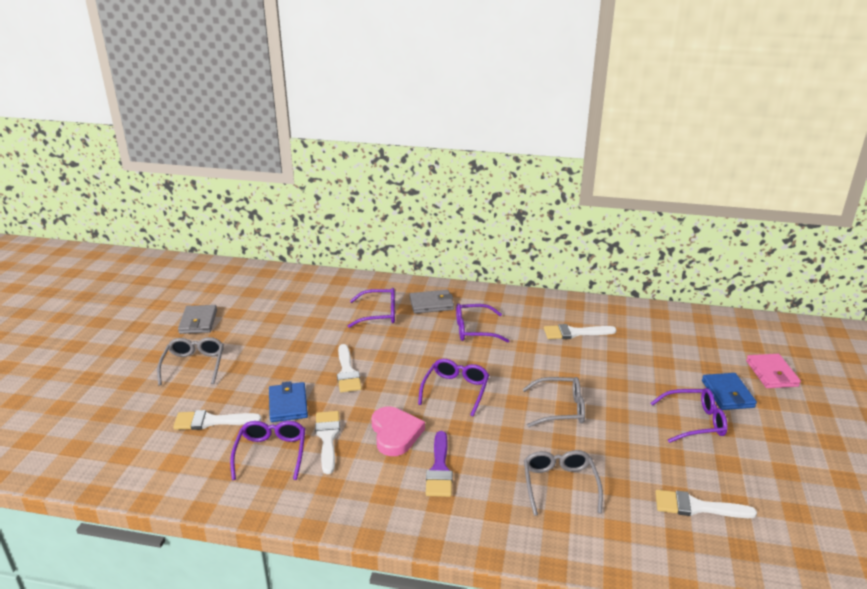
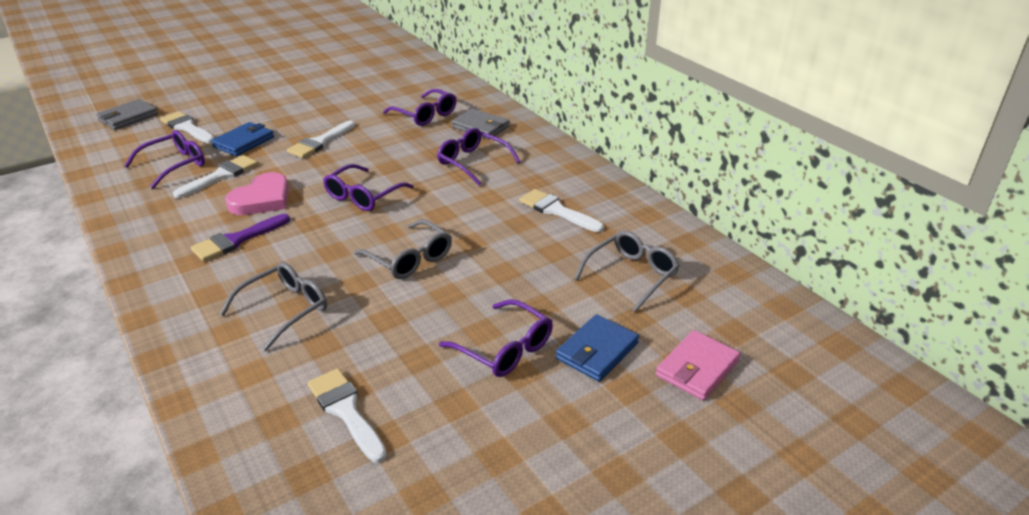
camera: 45 degrees right, 5 degrees up
(194, 365) = (247, 90): grey glasses -> grey glasses (632, 275)
(198, 322) = (303, 65): grey wallet -> grey wallet (128, 117)
(456, 390) = (363, 196): purple glasses -> purple glasses turned 150 degrees clockwise

